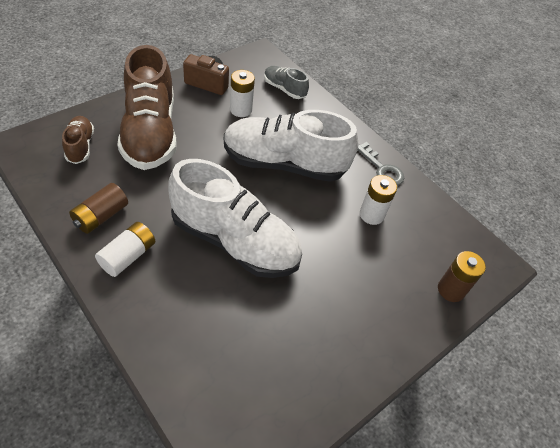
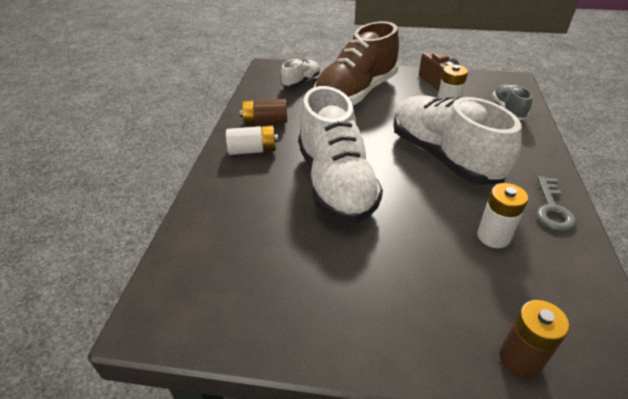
camera: 55 degrees right, 10 degrees down
(80, 146) = (301, 82): brown shoe -> white shoe

